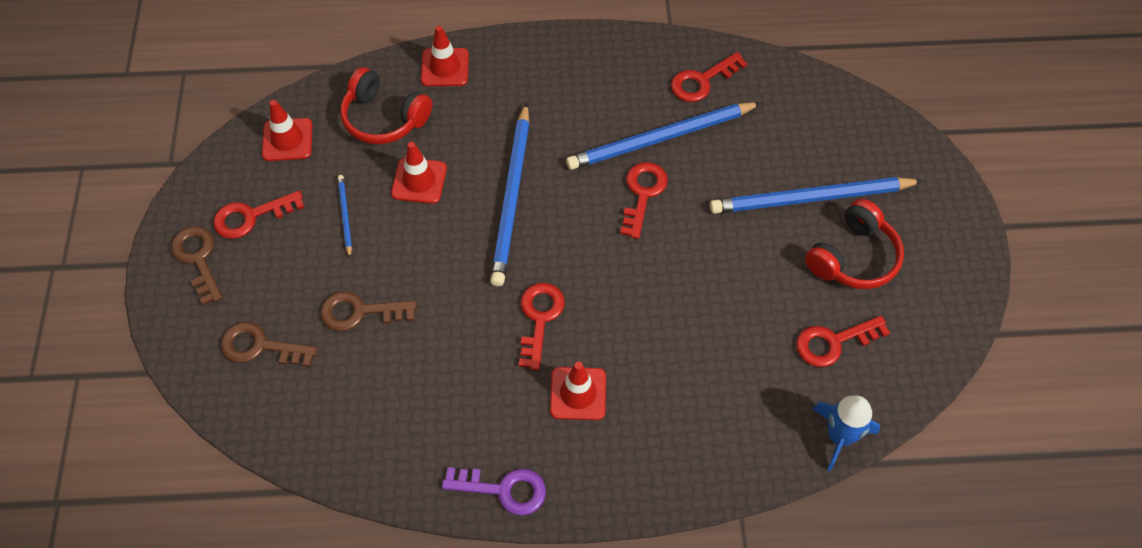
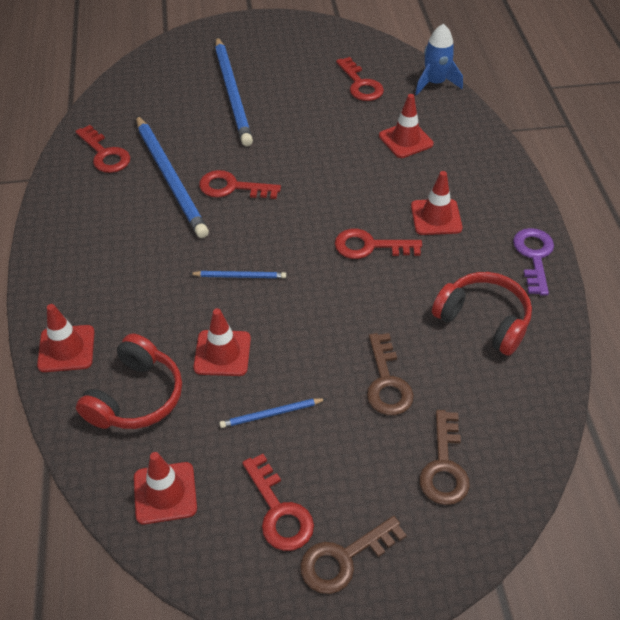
camera: 95 degrees left, 10 degrees down
(512, 197) = (240, 276): blue pencil -> blue pencil, size x0.45
(718, 381) = (406, 140): none -> red traffic cone
(853, 257) = (286, 74): red headphones -> red headphones (483, 320)

